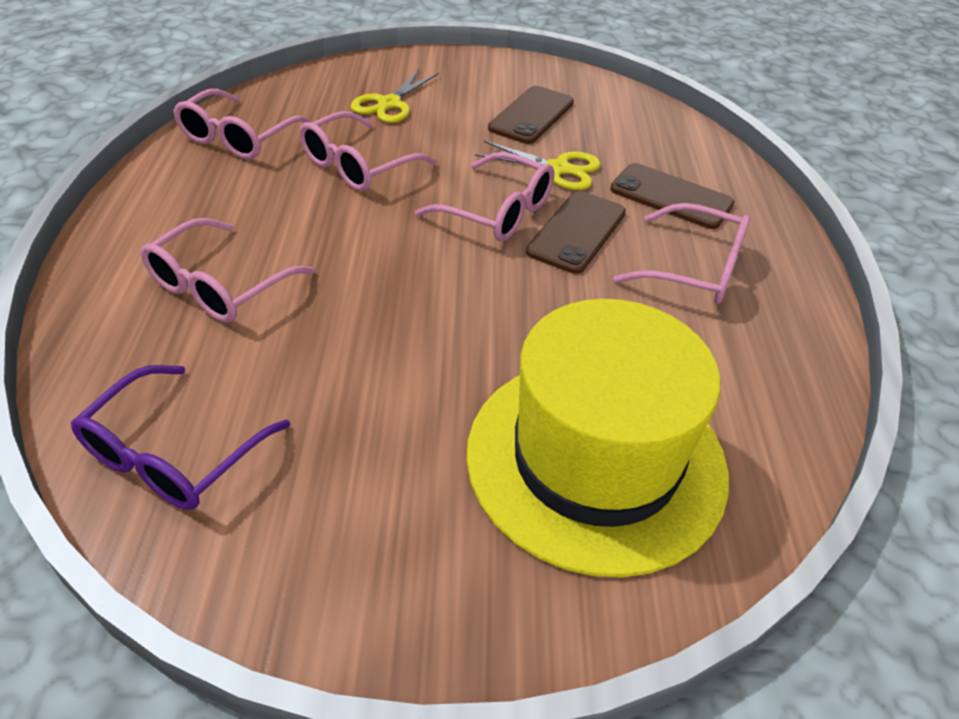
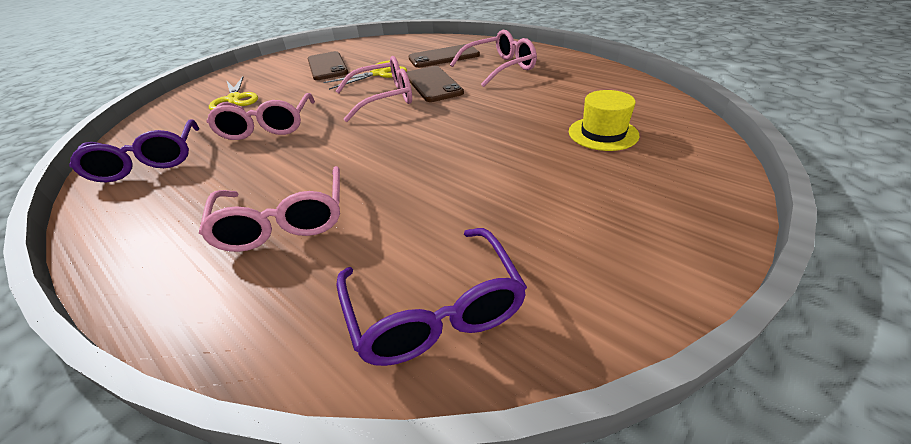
camera: 45 degrees left, 5 degrees down
(238, 138) = (148, 162): pink glasses -> purple glasses
(596, 460) = (603, 133): yellow hat -> yellow hat, size x0.41

